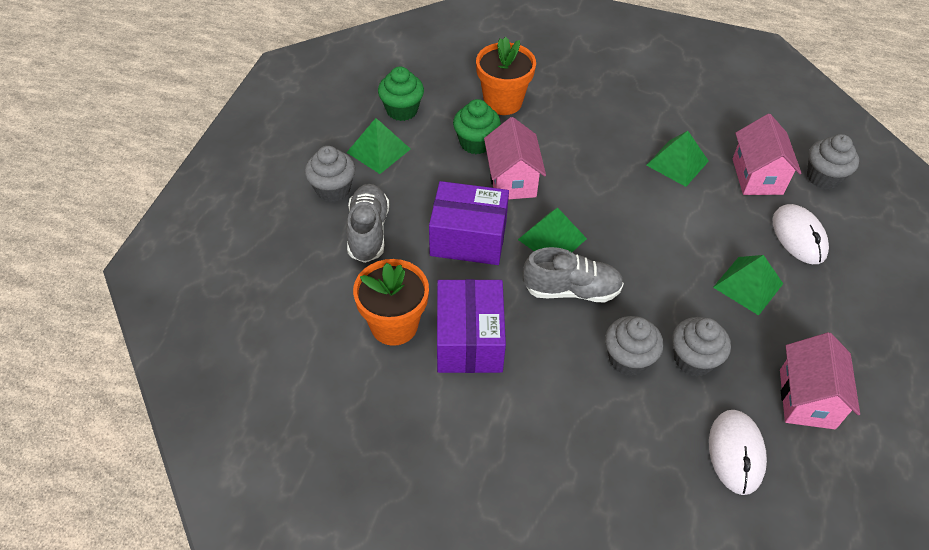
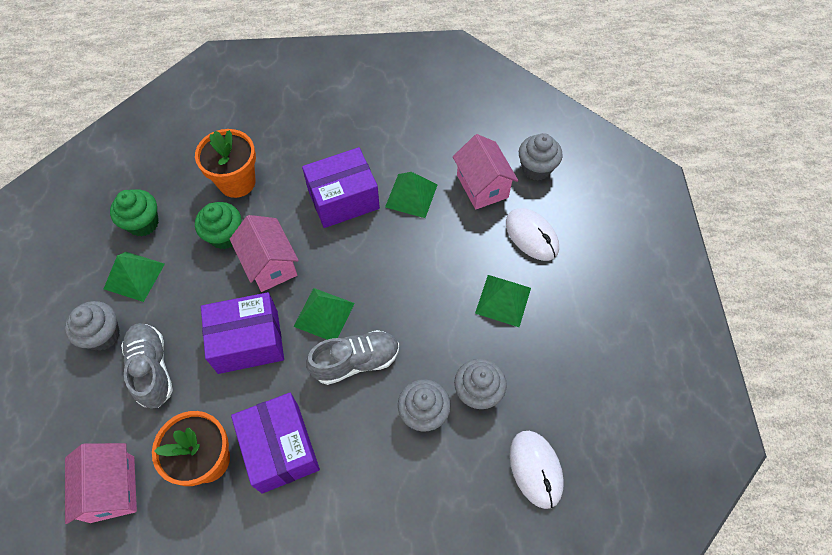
camera: 20 degrees left, 10 degrees up
(605, 146) = (343, 199): none -> purple box
(807, 399) = (578, 394): pink house -> pink house (112, 489)

